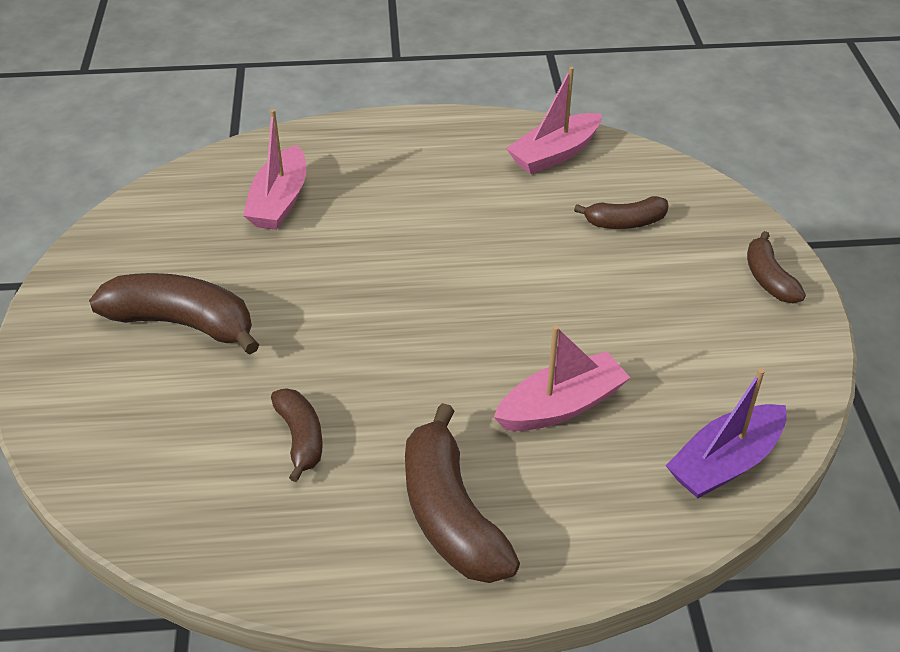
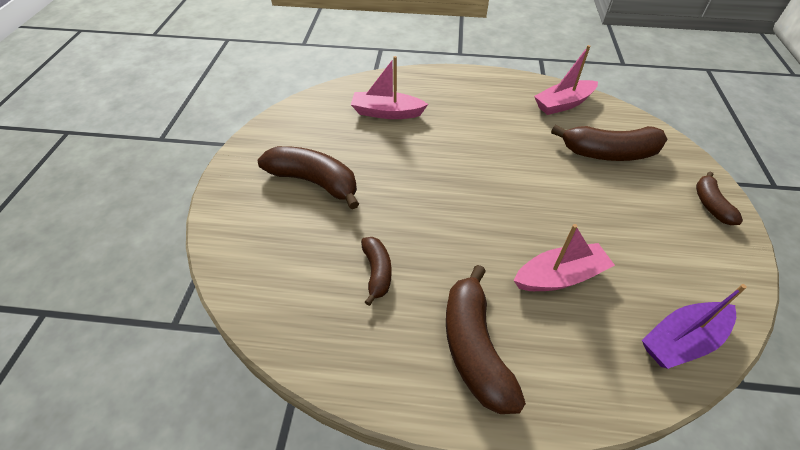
camera: 10 degrees right, 5 degrees up
(279, 201) = (387, 113): pink boat -> pink boat turned 75 degrees clockwise
(625, 222) = (608, 153): brown banana -> brown banana, size x1.76

